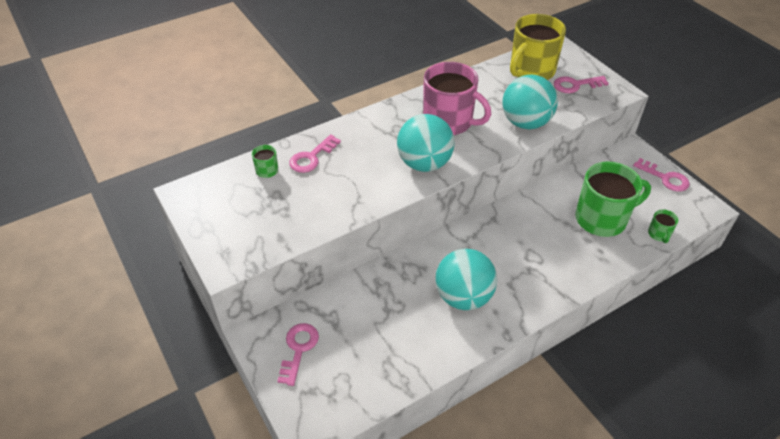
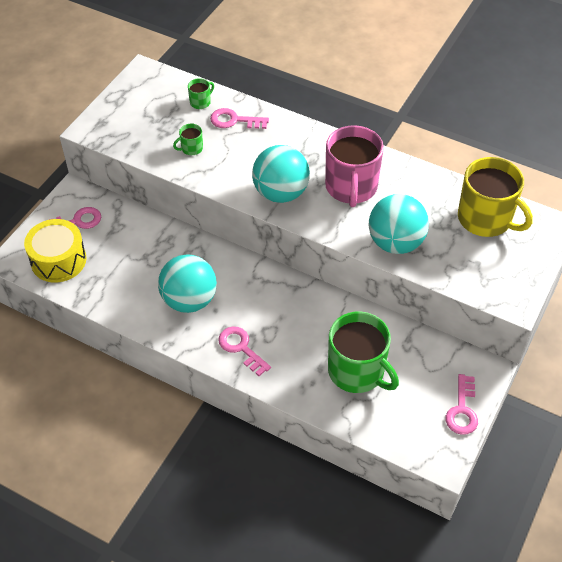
camera: 60 degrees right, 5 degrees up
(340, 386) = (58, 260): none -> yellow drum
(531, 71) = (485, 219): yellow mug -> yellow mug turned 150 degrees counterclockwise
(575, 85) = (493, 262): pink key -> pink key (241, 348)
(659, 234) = (370, 426): green mug -> green mug (191, 148)

